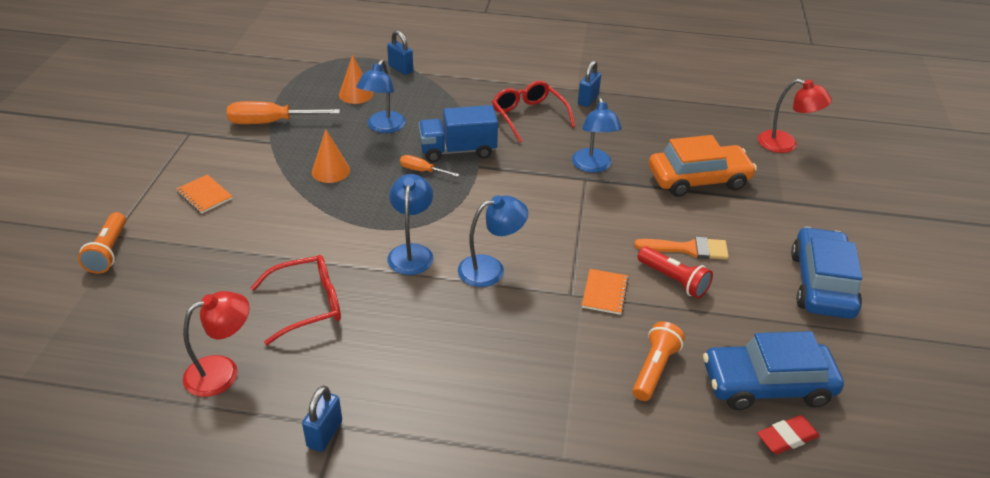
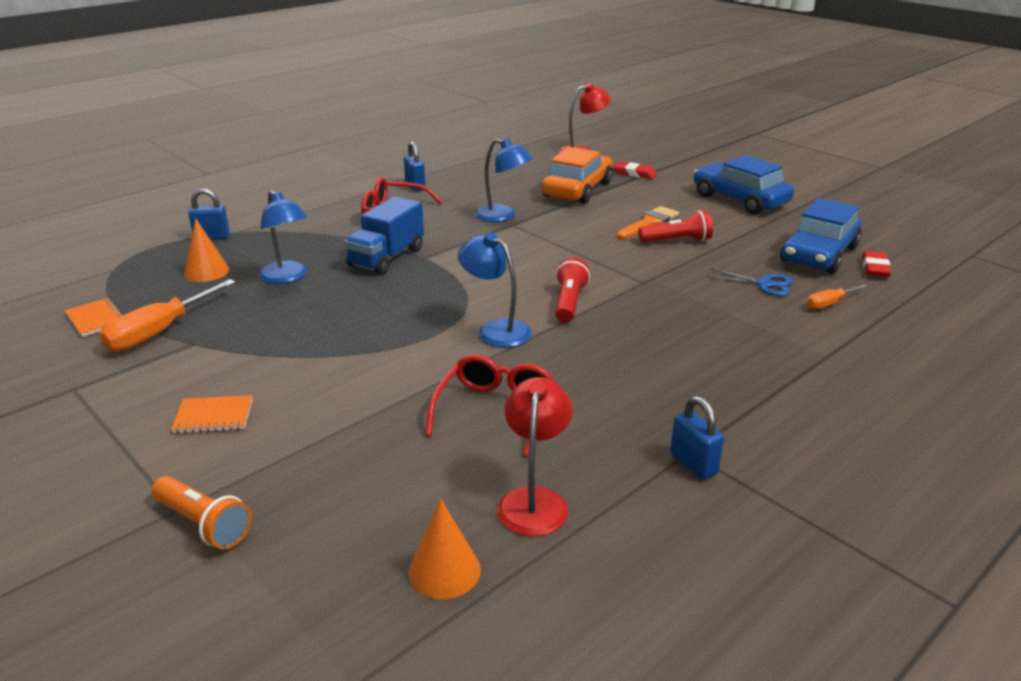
camera: 50 degrees left, 10 degrees down
(330, 171) = (306, 327): orange cone -> orange cone (444, 571)
(422, 171) = (387, 283): orange screwdriver -> orange screwdriver (829, 304)
(490, 269) = (569, 302): blue lamp -> red flashlight
(605, 293) = (659, 269): orange notebook -> orange notebook (96, 319)
(654, 369) = (764, 284): orange flashlight -> blue scissors
(782, 195) = (634, 173): none -> red eraser

